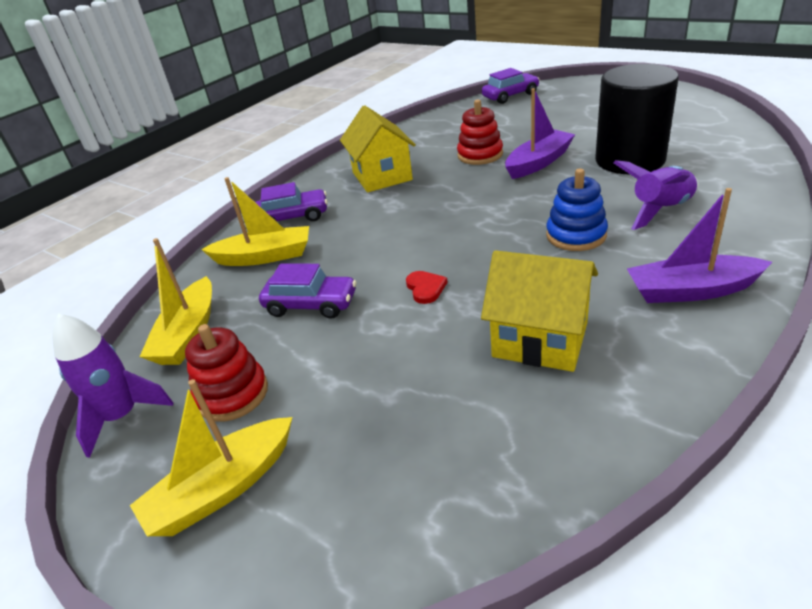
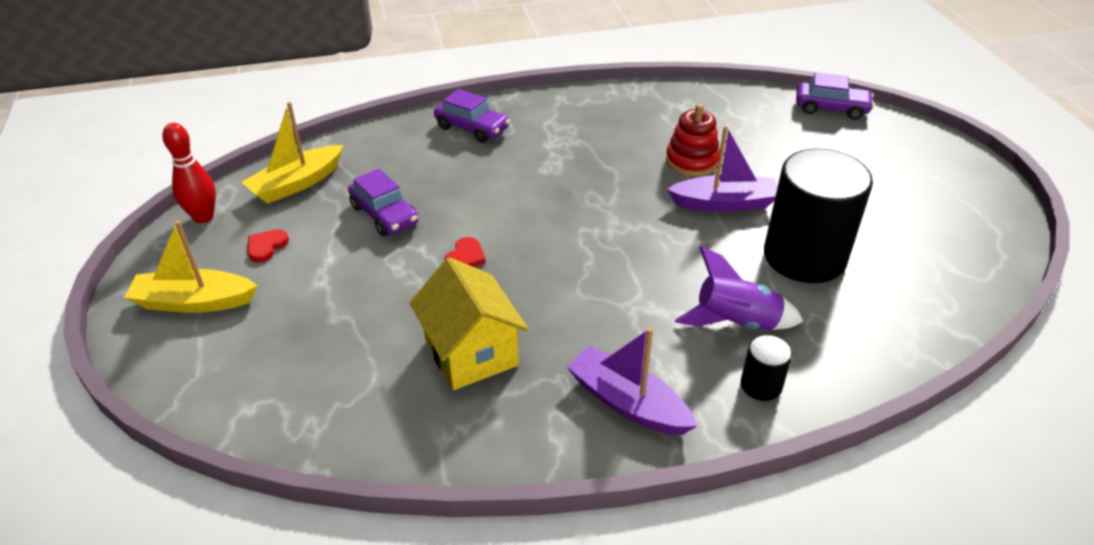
camera: 35 degrees right, 5 degrees up
(122, 416) = (203, 217): purple rocket -> red bowling pin
(232, 394) = (266, 246): red stacking toy -> red heart
(264, 256) = (410, 152): yellow boat -> none
(382, 176) = (585, 131): yellow house -> none
(576, 235) = (631, 294): blue stacking toy -> none
(735, 229) = (761, 385): none -> black cylinder

